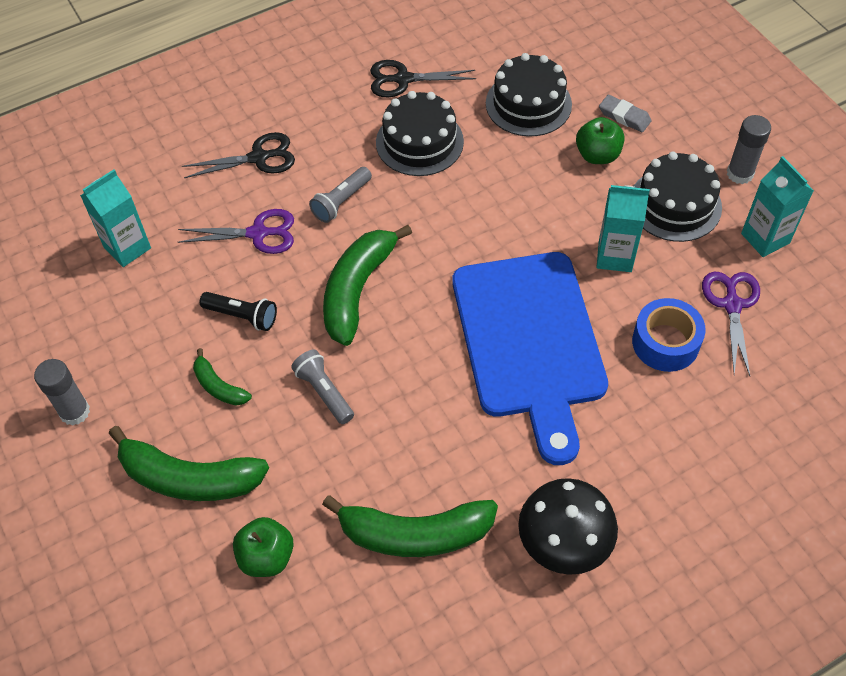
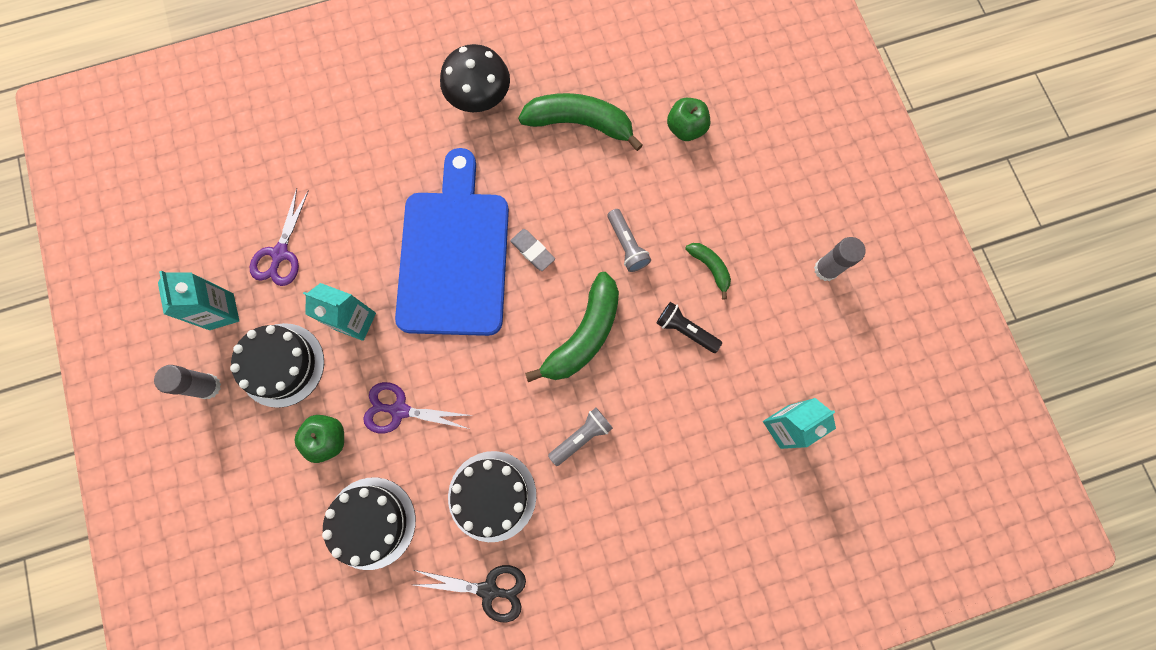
camera: 170 degrees left, 20 degrees up
(189, 478) = (737, 196): green banana -> none
(258, 158) = (653, 511): black scissors -> none
(258, 233) = (663, 416): purple scissors -> purple scissors (399, 410)
(624, 116) = (284, 483): grey eraser -> grey eraser (532, 251)
(665, 342) = (348, 231): blue tape -> none

